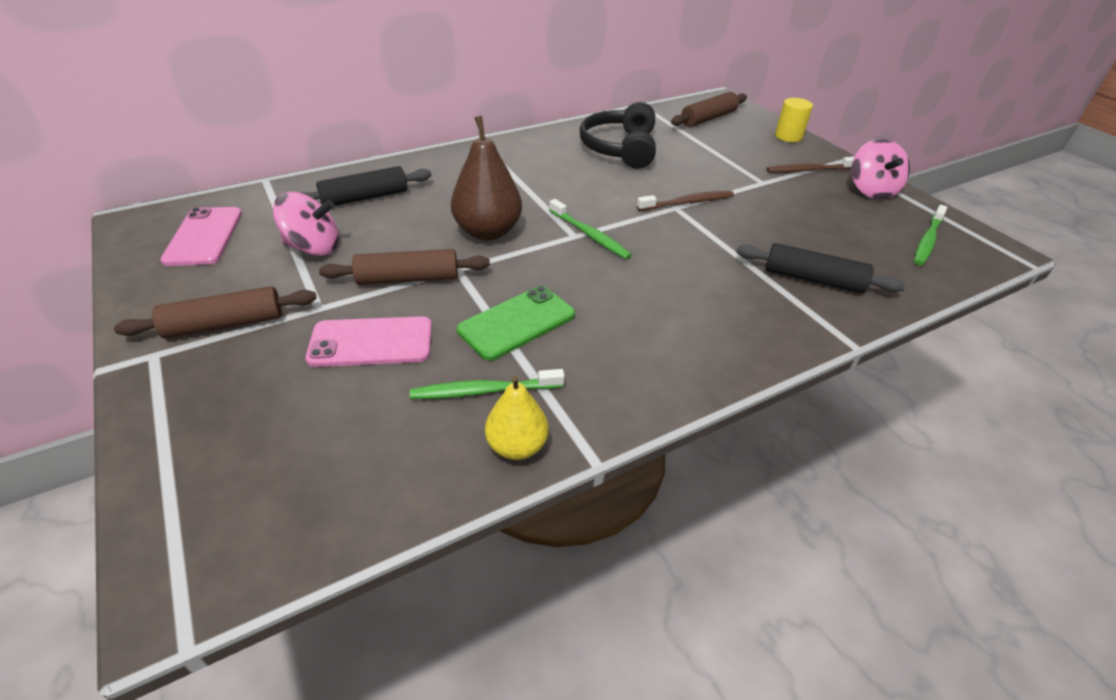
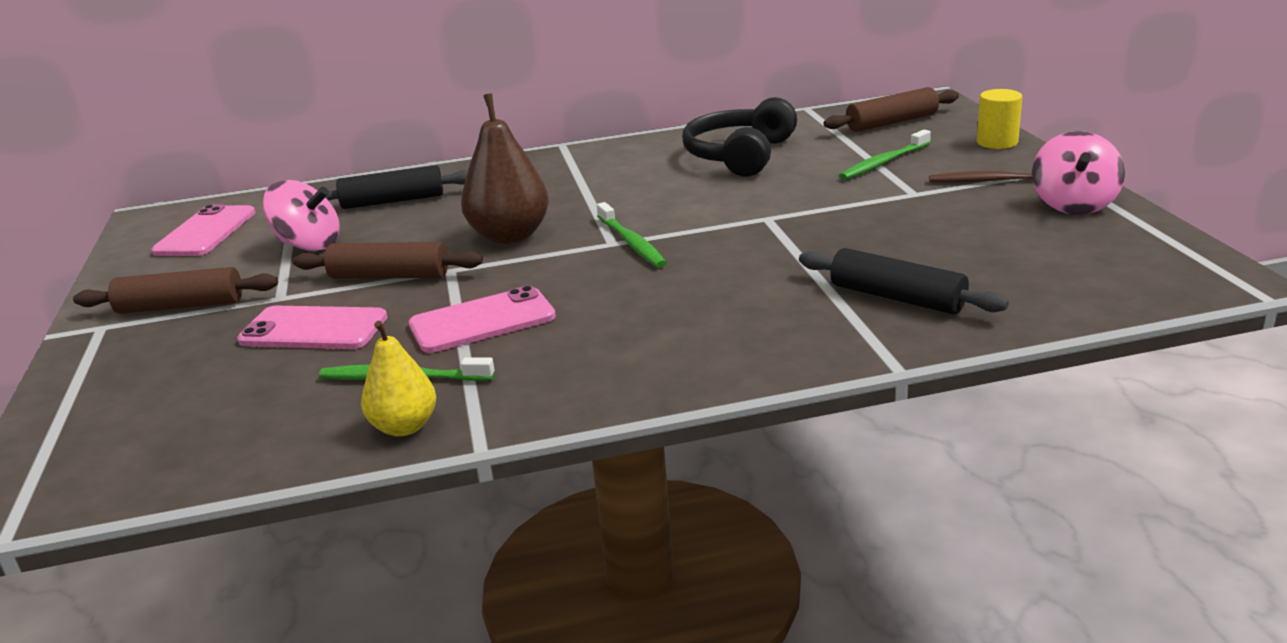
camera: 20 degrees right, 15 degrees down
(517, 323) = (482, 321): green phone -> pink phone
(688, 202) = (787, 213): brown toothbrush -> none
(927, 241) = (1112, 263): green toothbrush -> green toothbrush (883, 162)

